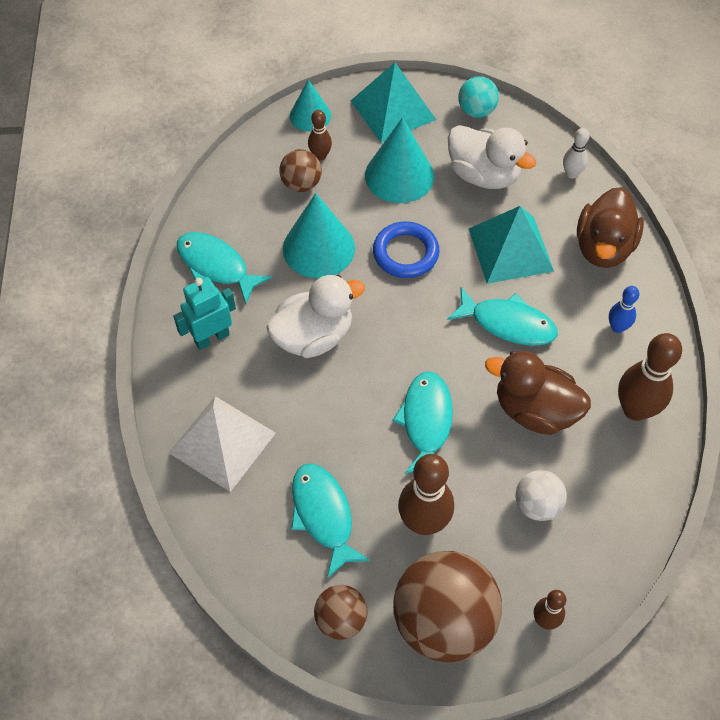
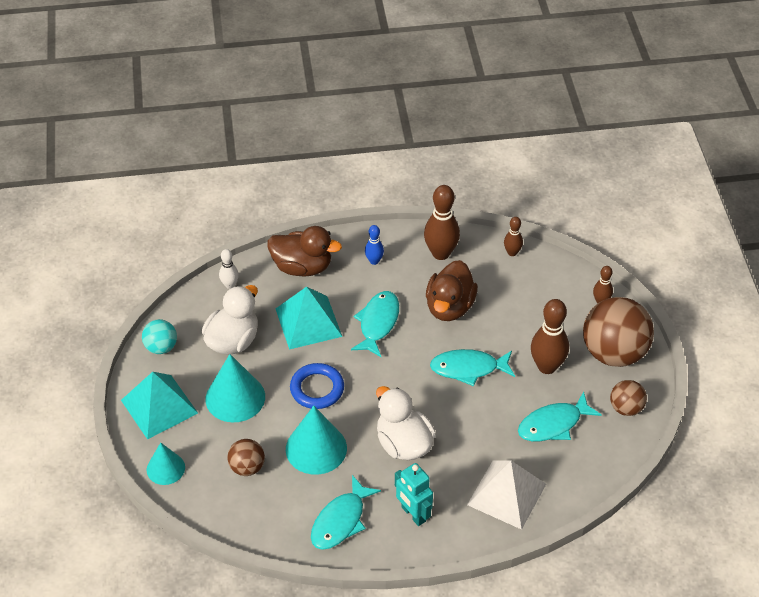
camera: 95 degrees left, 10 degrees down
(320, 156) = (214, 456): brown bowling pin -> brown bowling pin (512, 252)
(537, 505) = (522, 305): white ball -> none

